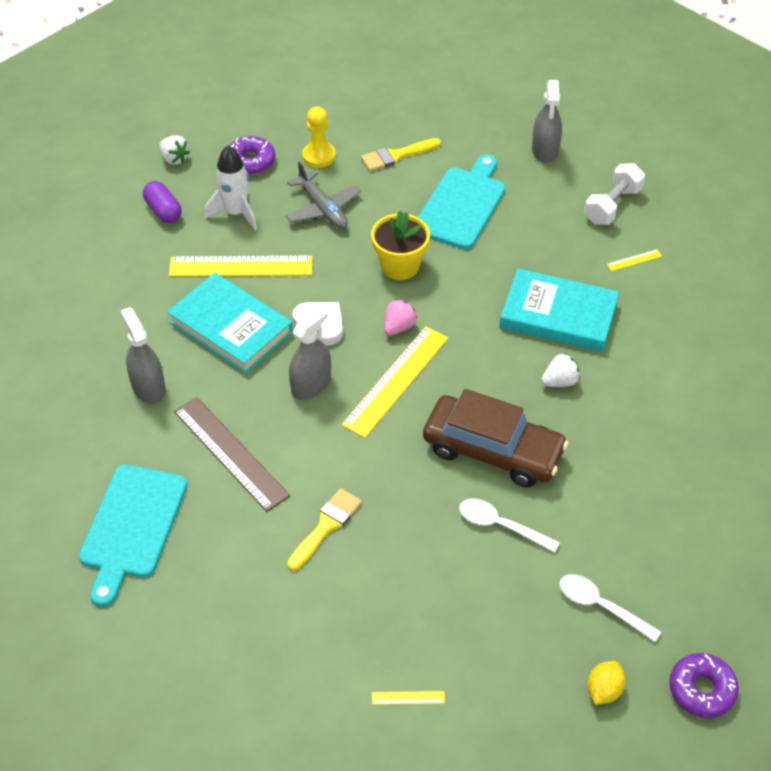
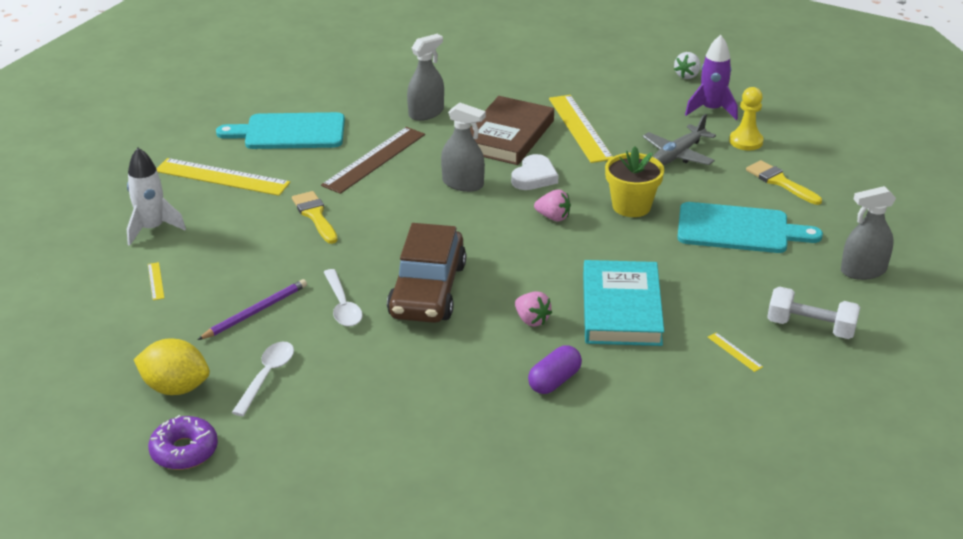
camera: 75 degrees right, 15 degrees down
(163, 211) = (621, 82): purple capsule -> purple capsule (554, 381)
(230, 327) = (508, 136): turquoise book -> brown book
(236, 213) = (642, 114): white rocket -> white rocket (152, 229)
(251, 161) = (711, 110): purple donut -> purple rocket
(326, 526) = (315, 215): yellow brush -> yellow brush turned 135 degrees counterclockwise
(396, 381) = (487, 225): yellow ruler -> yellow ruler (222, 177)
(491, 604) = (255, 312): none -> purple pencil
(500, 525) = (342, 306): white spoon -> white spoon turned 150 degrees clockwise
(560, 381) = (531, 320): white strawberry -> pink strawberry
(604, 690) = (176, 388): yellow lemon -> yellow lemon, size x1.63

